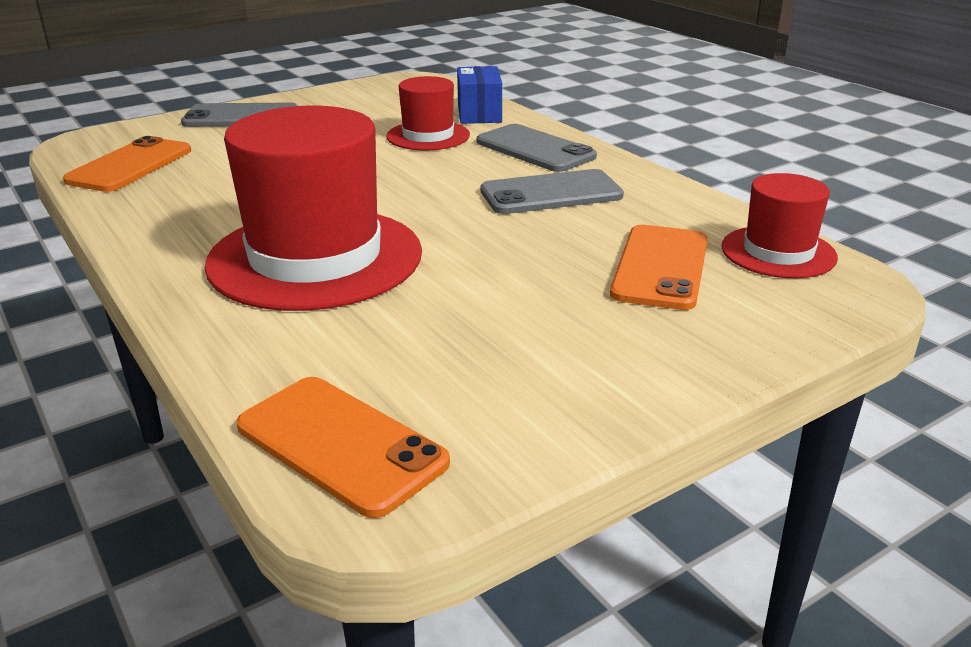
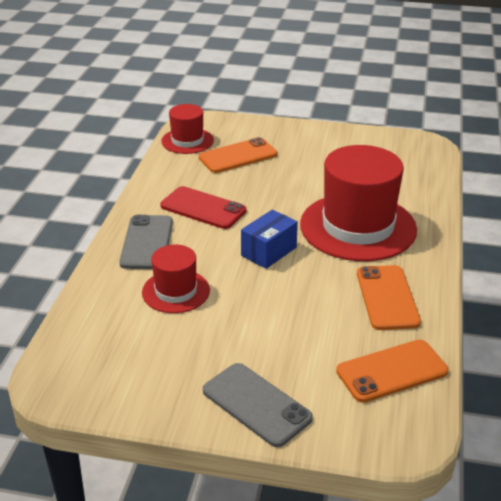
camera: 135 degrees left, 5 degrees up
(341, 444) = (423, 157): orange phone -> orange phone (387, 298)
(479, 114) = (105, 298): blue box -> blue box (269, 251)
(551, 193) = (203, 208): grey phone -> red phone

